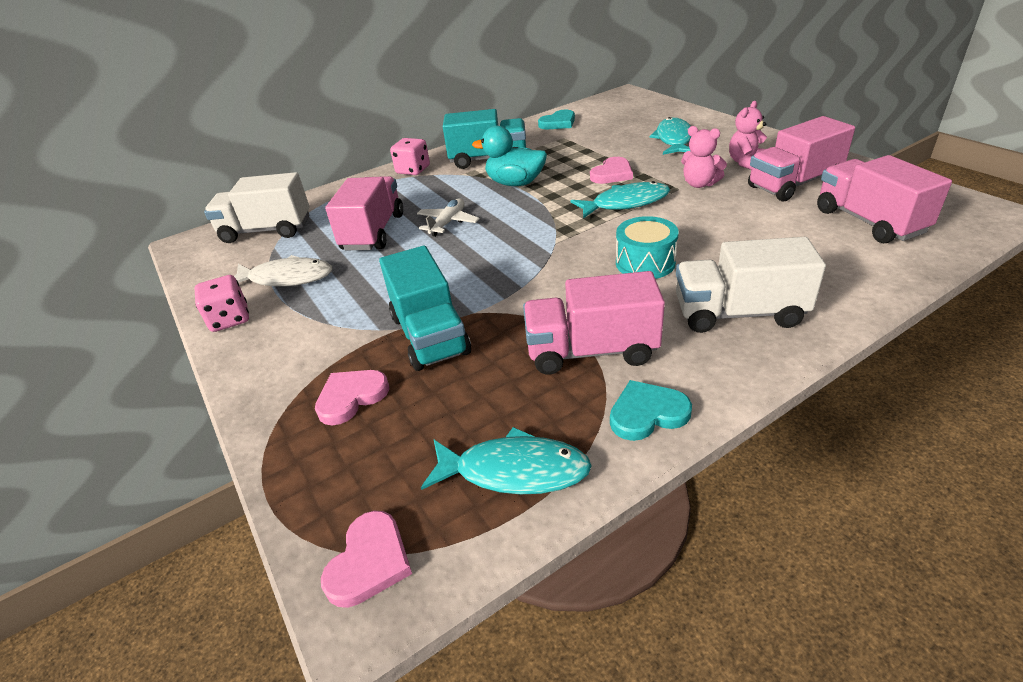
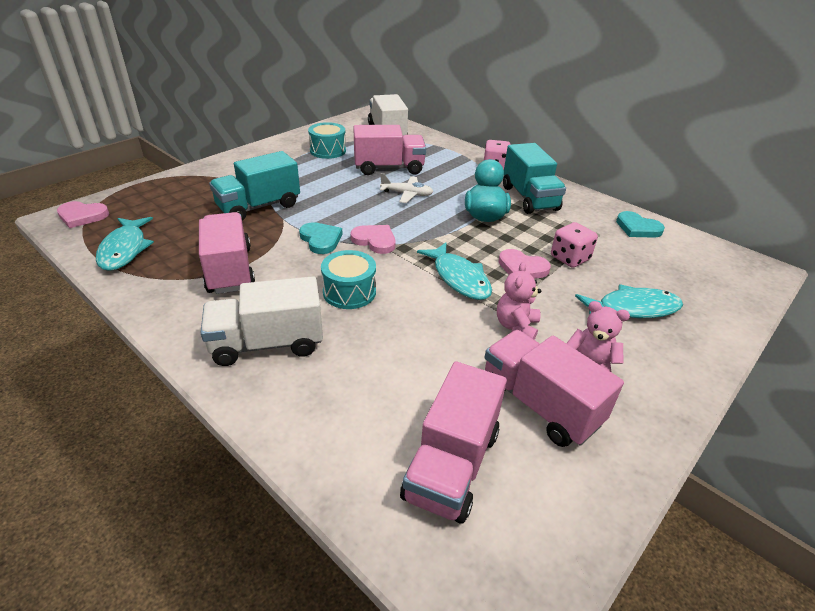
camera: 70 degrees right, 0 degrees up
(230, 319) = (284, 144): pink dice -> pink dice (570, 258)
(286, 278) = (328, 151): white fish -> turquoise drum
(351, 397) = (203, 191): pink heart -> pink heart (375, 240)
(647, 413) = (157, 296): turquoise heart -> turquoise heart (321, 240)
(738, 313) = (267, 344): white truck -> white truck turned 90 degrees counterclockwise
(868, 221) = (451, 465): pink truck -> pink truck turned 150 degrees clockwise

